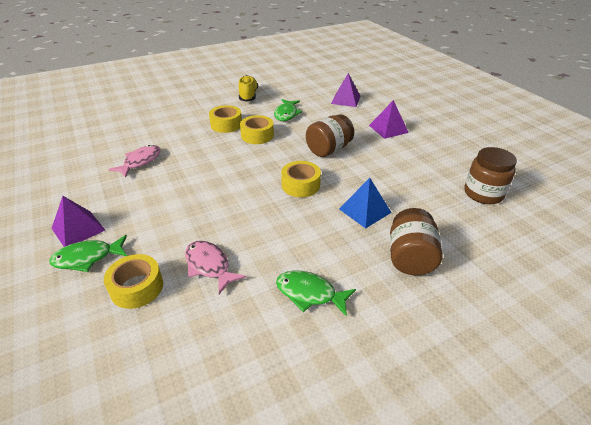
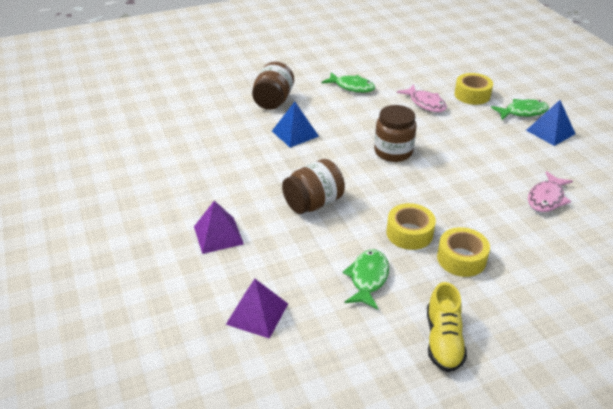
camera: 175 degrees left, 0 degrees up
(78, 229) = (550, 132): purple pyramid -> blue pyramid
(300, 185) = (352, 160): yellow tape -> none
(483, 194) = (172, 142): brown jar -> brown jar (393, 152)

